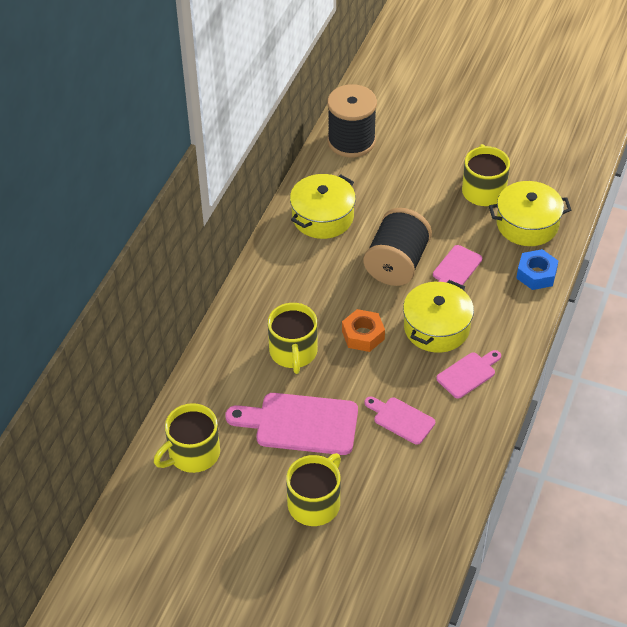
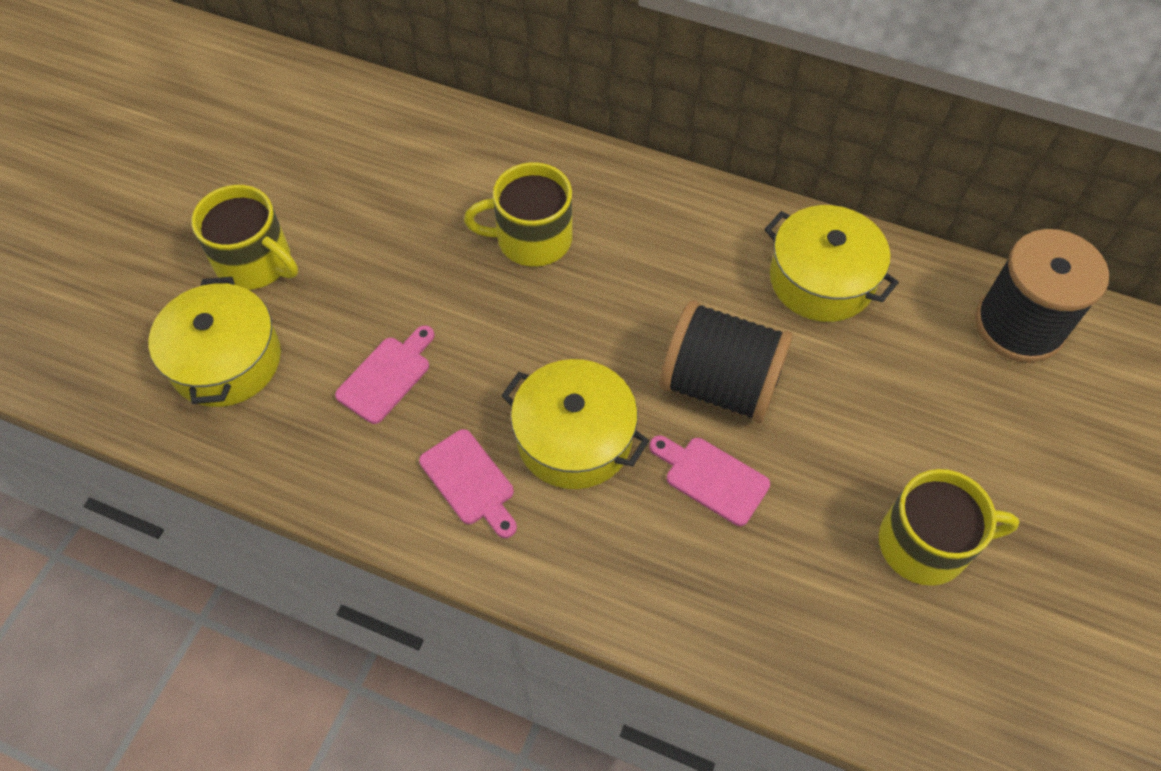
camera: 90 degrees right, 10 degrees up
(193, 453) = (363, 129): yellow mug -> none
(300, 424) = (396, 246): pink cutting board -> none
(363, 335) = (562, 330): orange nut -> none
(527, 224) = (840, 620): yellow pot -> yellow pot (226, 360)
(536, 274) = (705, 623): blue nut -> none

